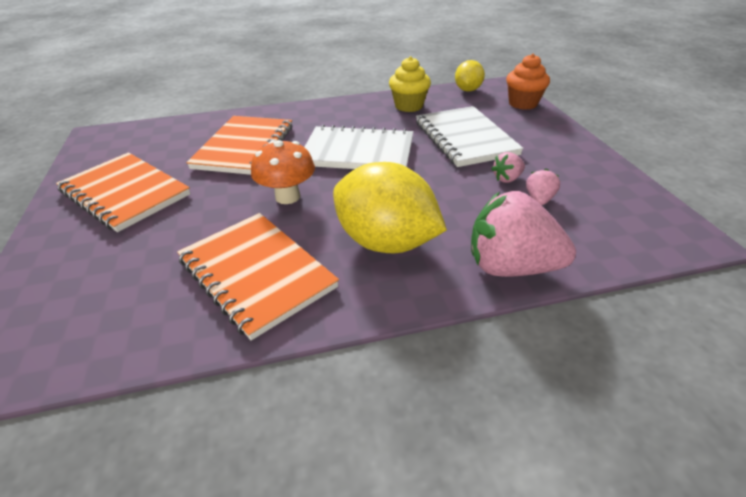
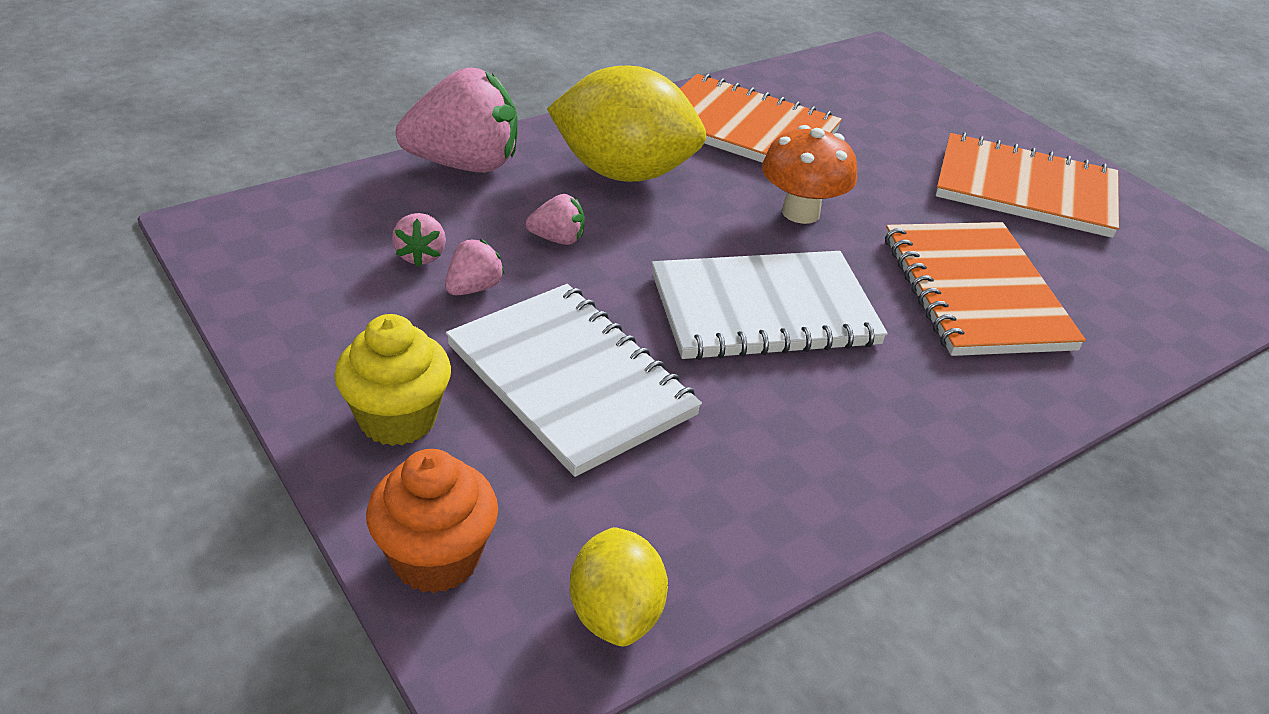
camera: 155 degrees right, 0 degrees up
(409, 106) = (750, 486): yellow cupcake -> yellow cupcake (397, 419)
(452, 199) = (557, 239): none -> pink strawberry

